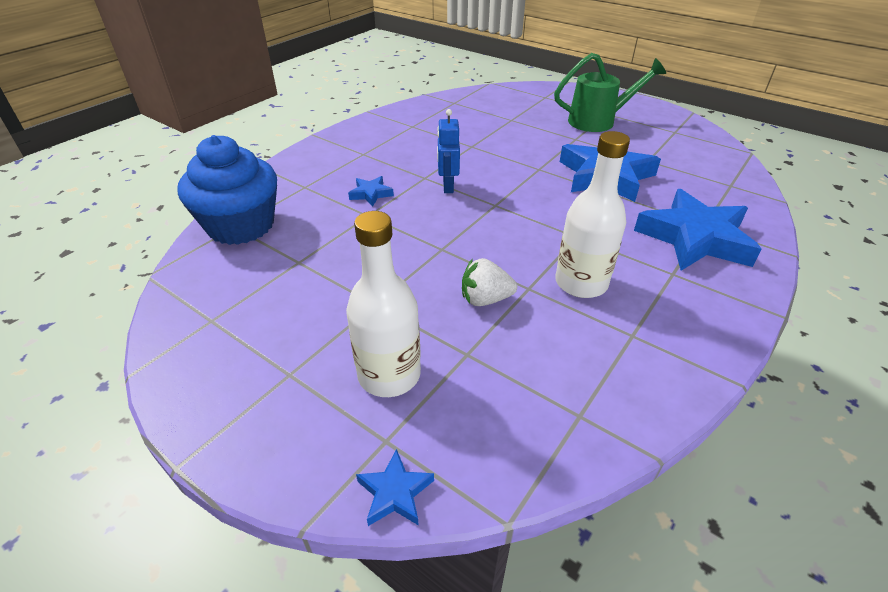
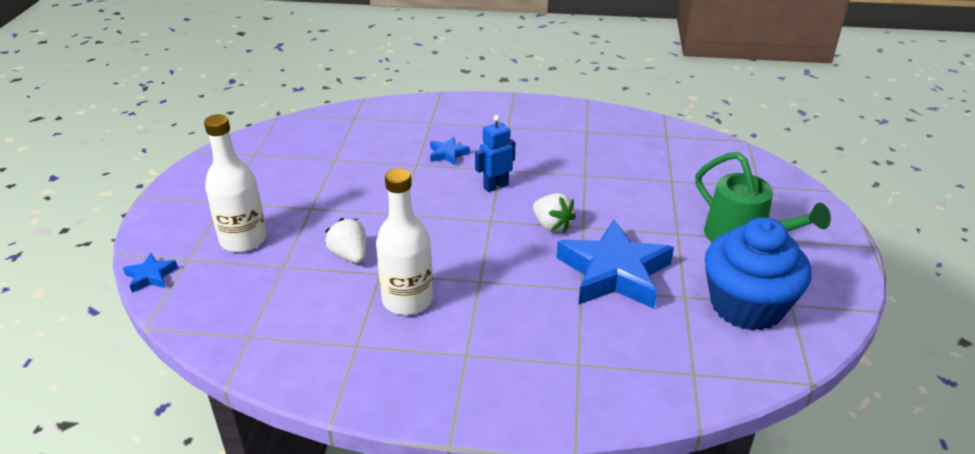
camera: 60 degrees right, 5 degrees down
(241, 225) = (357, 120): blue cupcake -> blue cupcake (746, 306)
(527, 180) = (552, 225): none -> white strawberry
(694, 238) = (543, 360): blue star -> none

